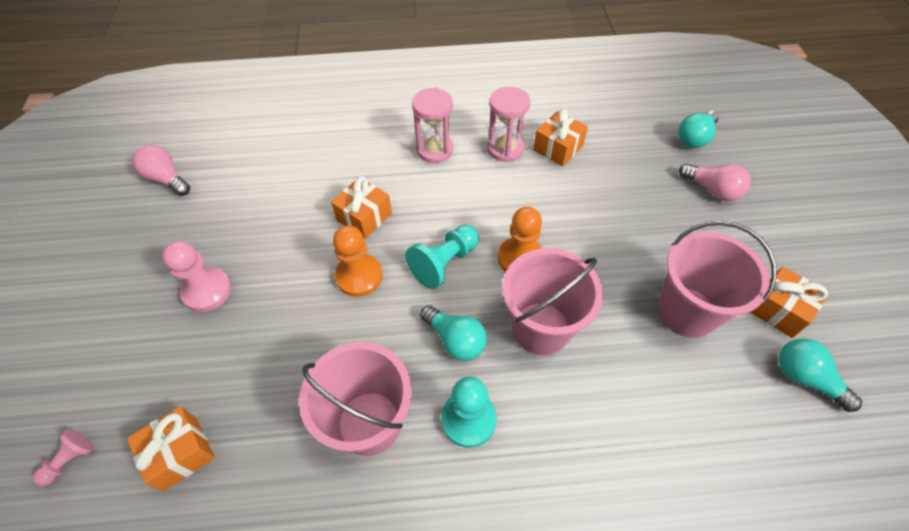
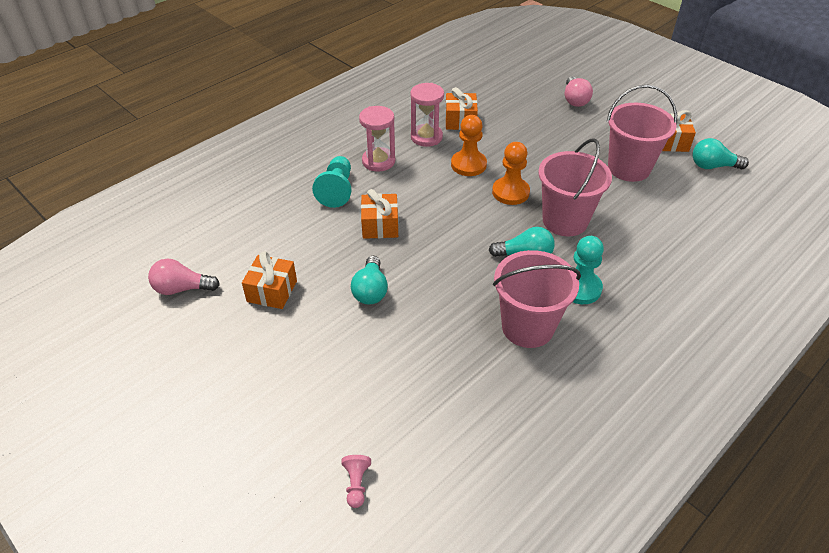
camera: 40 degrees left, 10 degrees down
(180, 453) = (430, 424): orange gift -> orange gift (272, 291)
(207, 291) = (321, 332): pink pawn -> none
(359, 276) = (421, 260): orange pawn -> orange pawn (468, 165)
(444, 263) = (468, 221): turquoise pawn -> turquoise pawn (337, 190)
(694, 138) = (534, 76): turquoise light bulb -> turquoise light bulb (370, 290)
(712, 190) = (575, 100): pink light bulb -> pink light bulb turned 90 degrees clockwise

